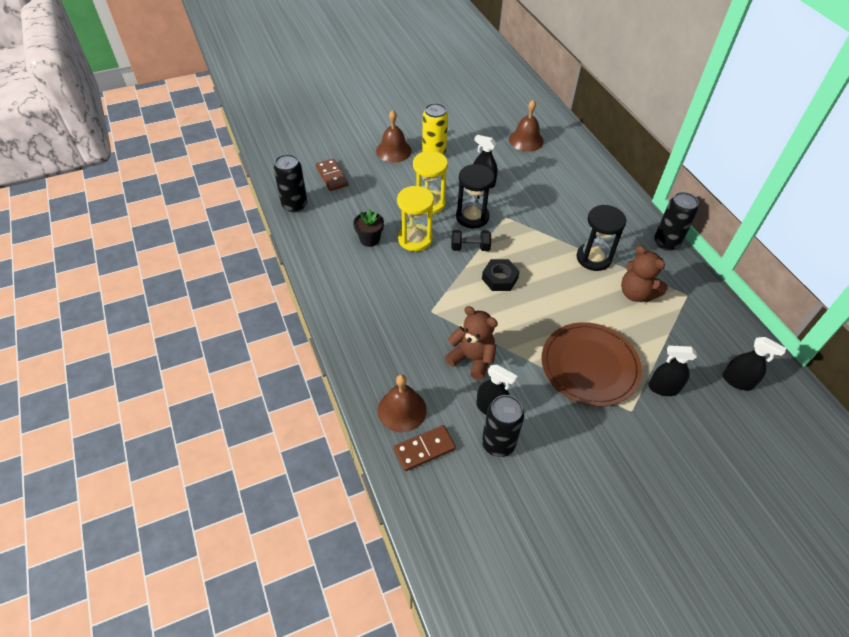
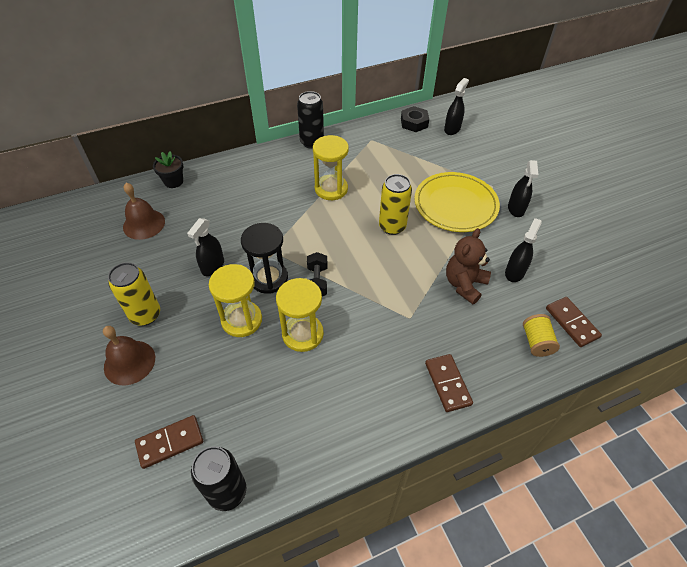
camera: 90 degrees left, 0 degrees up
(362, 331) = (447, 384): none -> brown domino
(369, 239) = (302, 383): black flower pot -> black flower pot (173, 181)
(402, 410) = (536, 342): brown bell -> yellow spool
(498, 443) = (548, 269): black can -> none
(499, 278) = (360, 259): black nut -> black nut (414, 123)
(546, 305) = (392, 226): none -> yellow can
(589, 366) = (455, 205): brown plate -> yellow plate
(593, 258) = (331, 189): black hourglass -> yellow hourglass
(636, 293) = (372, 168): brown teddy bear -> none
(663, 388) = (467, 166): black spray bottle -> black spray bottle (516, 208)

